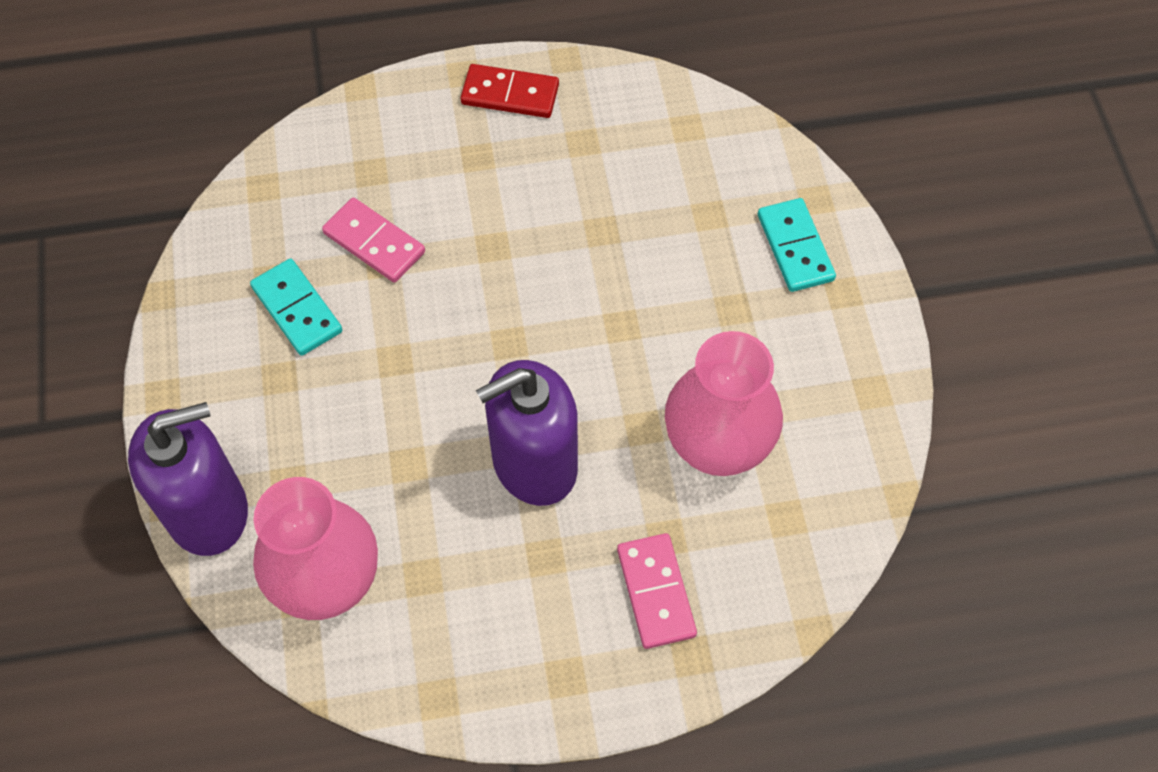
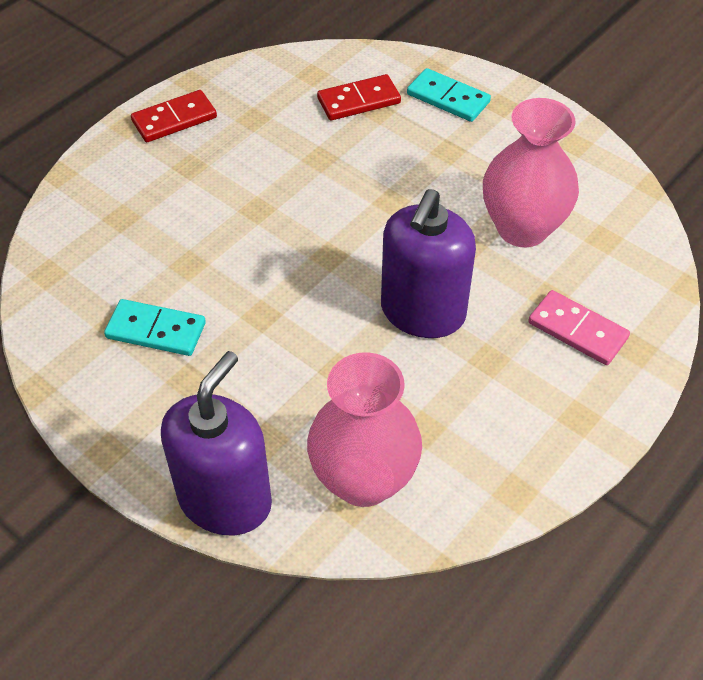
camera: 40 degrees left, 10 degrees down
(374, 243) = (170, 257): pink domino -> none
(702, 189) = (358, 100): none -> red domino

